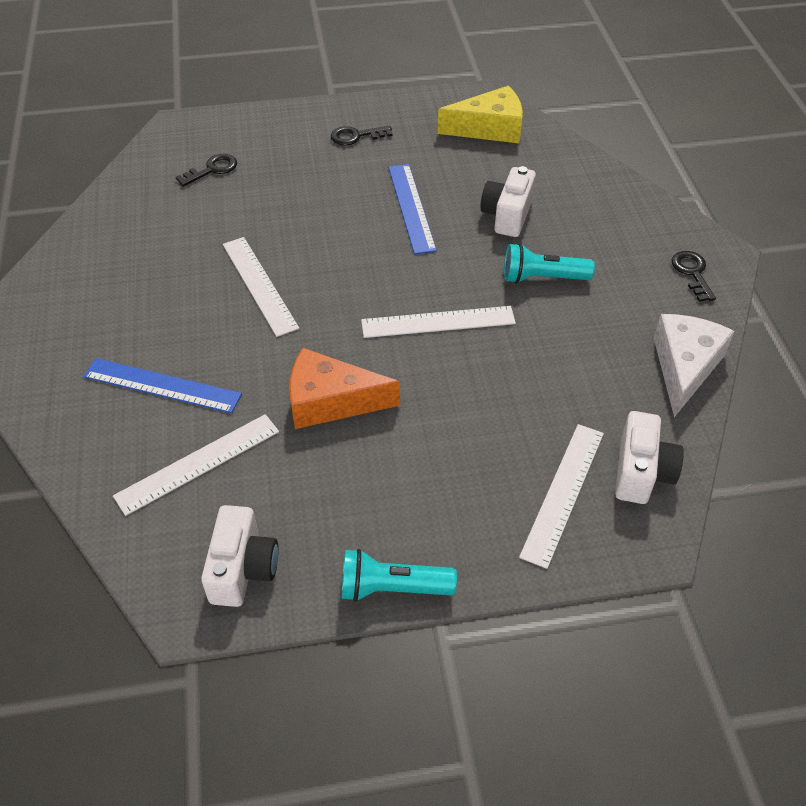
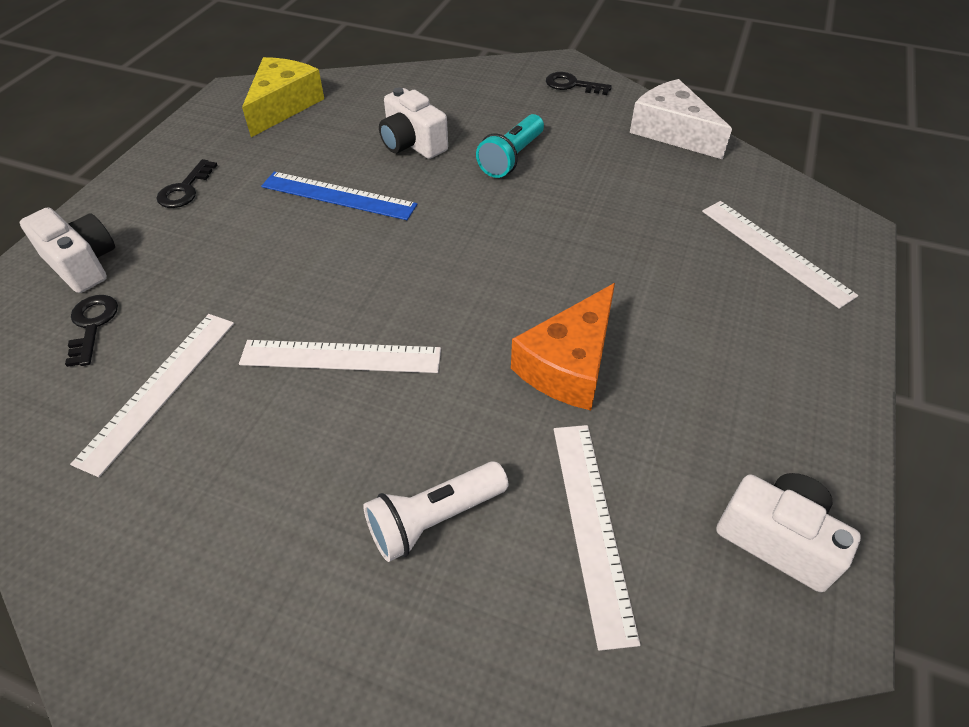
camera: 60 degrees left, 0 degrees up
(162, 385) = (434, 519): blue ruler -> white flashlight
(392, 588) = (846, 413): turquoise flashlight -> none
(438, 322) = (515, 242): white ruler -> white ruler (159, 389)
(641, 472) = (773, 200): white camera -> white camera (82, 264)

